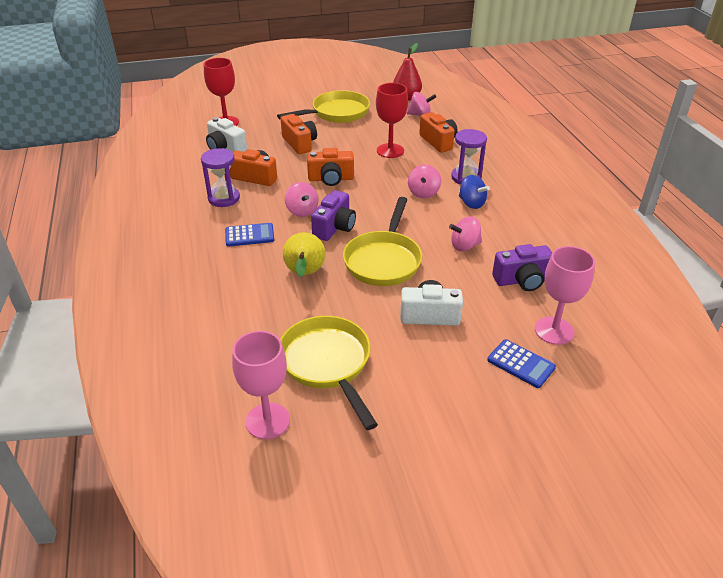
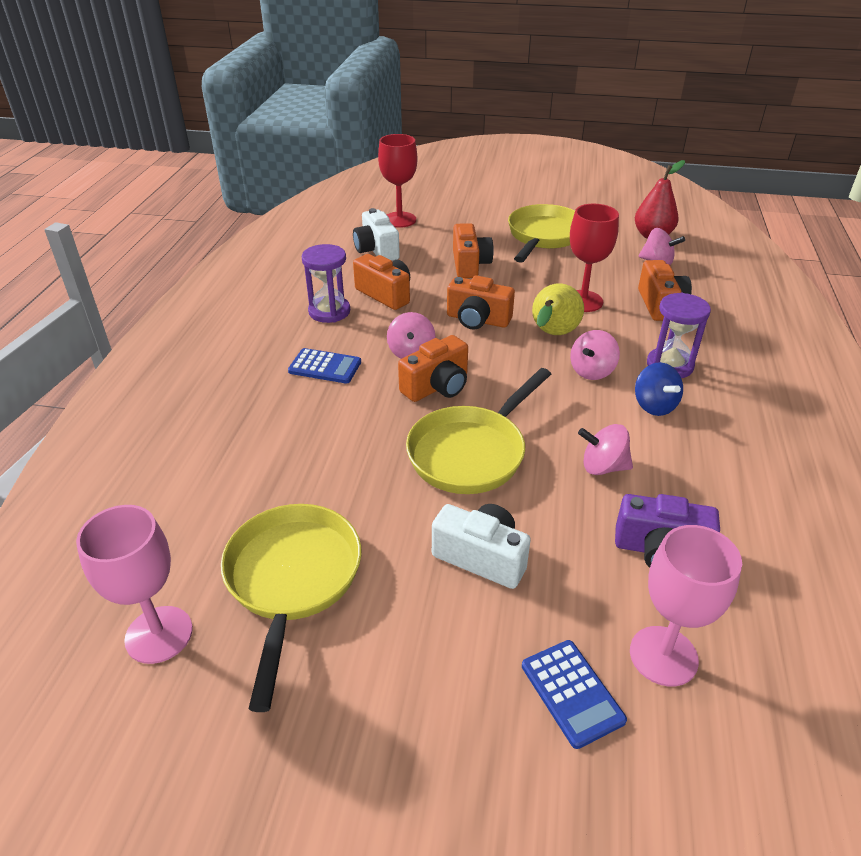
camera: 25 degrees right, 0 degrees up
(304, 274) = (354, 439): yellow pear -> yellow pear (552, 334)
(334, 227) = (437, 386): purple camera -> orange camera
(337, 113) = (544, 236): yellow pan -> yellow pan turned 60 degrees counterclockwise

